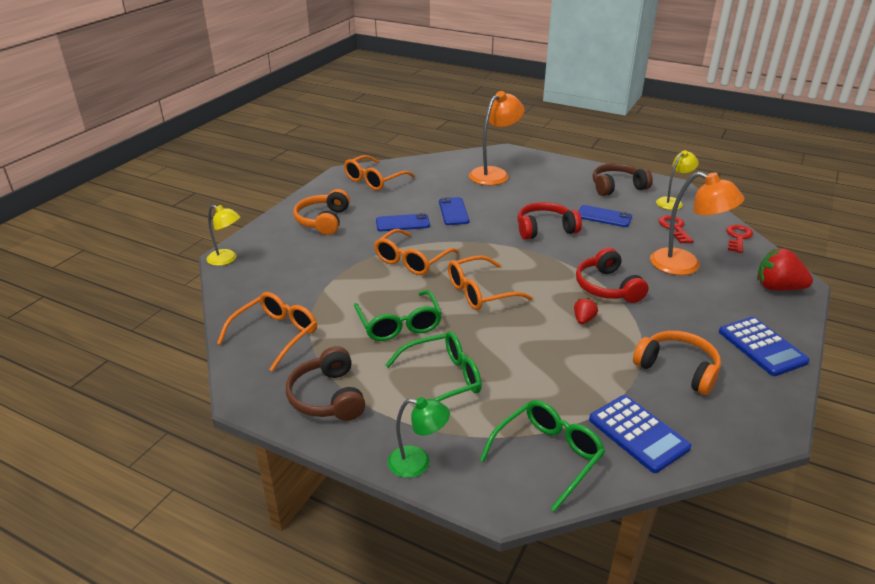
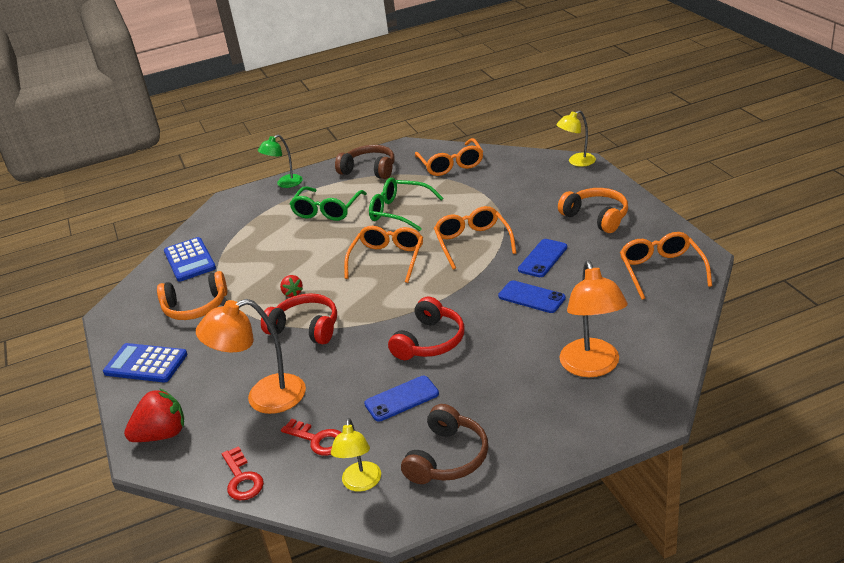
camera: 135 degrees right, 0 degrees up
(548, 455) = (227, 223): green glasses -> none
(638, 434) = (189, 260): blue calculator -> blue calculator turned 120 degrees counterclockwise

